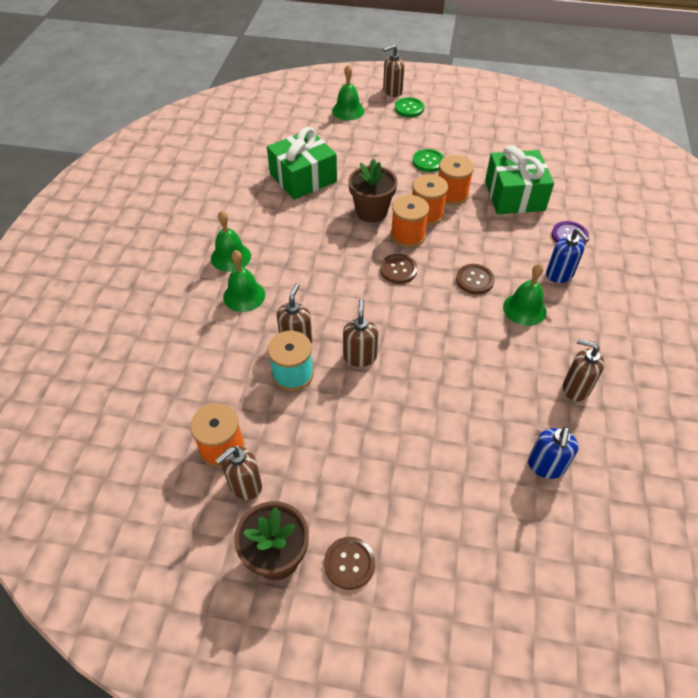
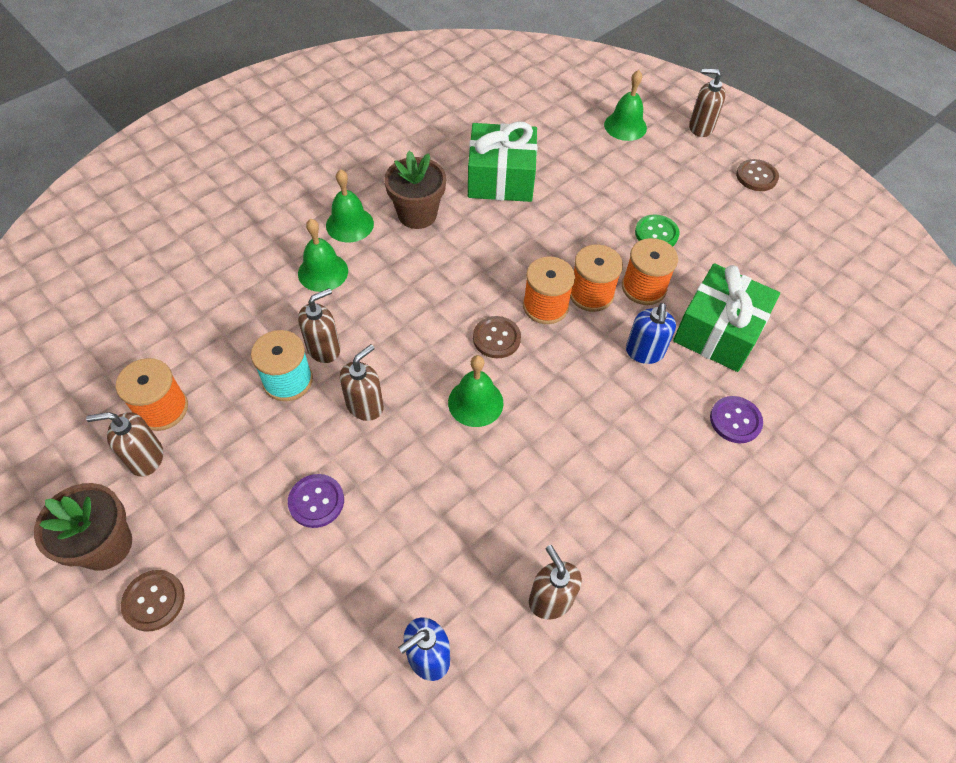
camera: 35 degrees right, 5 degrees up
(371, 211) = (534, 256): brown flower pot -> brown flower pot (417, 214)
(390, 430) = (316, 501): none -> purple button
(409, 108) = (699, 158): green button -> none
(474, 280) = (566, 401): brown button -> brown button (756, 176)
(524, 309) = (588, 471): green bell -> green bell (475, 402)
(559, 274) = (673, 458): blue soap dispenser -> blue soap dispenser (644, 352)

